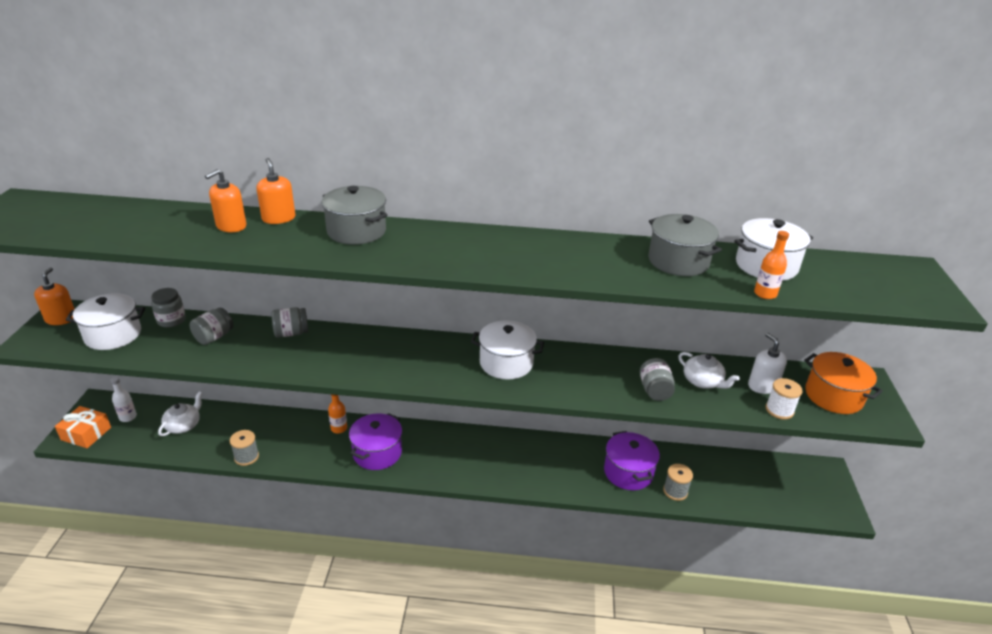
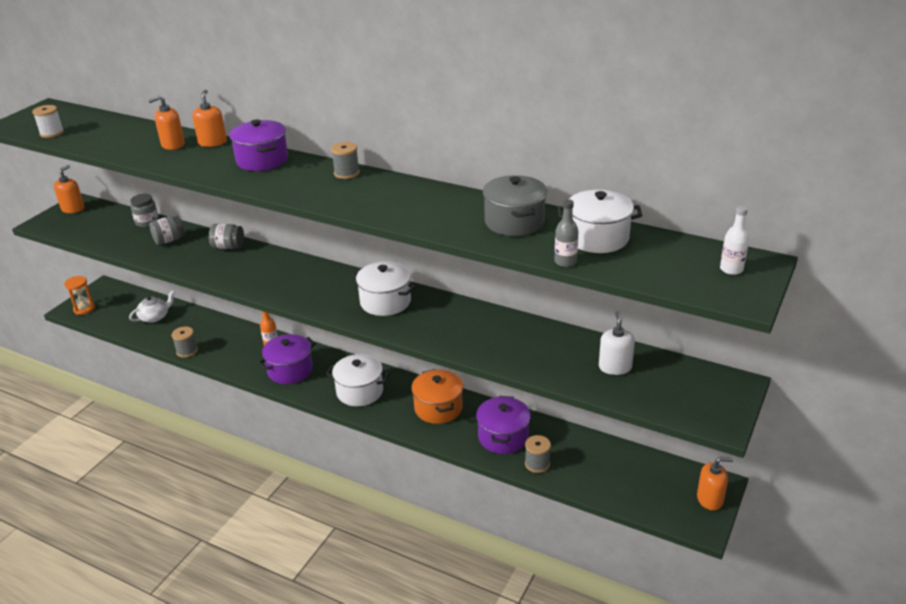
camera: 25 degrees right, 0 degrees up
(86, 433) = (84, 309): orange gift -> orange hourglass
(113, 335) = (100, 227): white pot -> white pot (360, 391)
(128, 417) = (119, 302): white bottle -> white bottle (731, 269)
(356, 231) = (262, 160): grey pot -> purple pot
(463, 234) = (346, 173): none -> grey spool
(655, 390) = (502, 350): grey jar -> none
(703, 381) = (557, 352): white teapot -> none
(765, 294) = (565, 262): orange bottle -> grey bottle
(779, 410) = (611, 391): white spool -> white spool (52, 133)
(831, 486) = (710, 499): none -> orange soap dispenser
(833, 396) = (683, 391): orange pot -> orange pot (438, 408)

